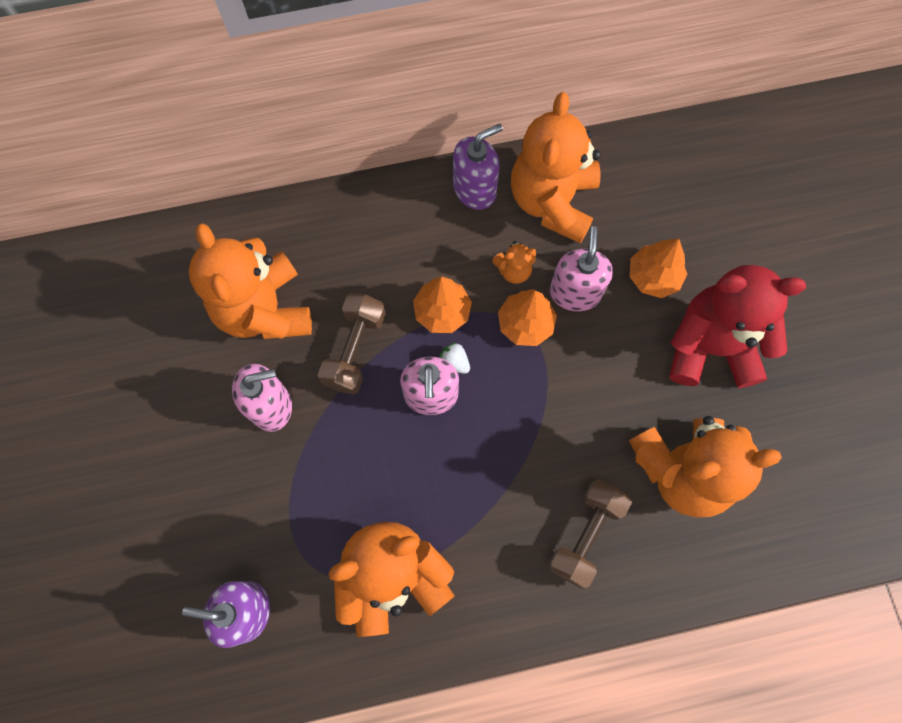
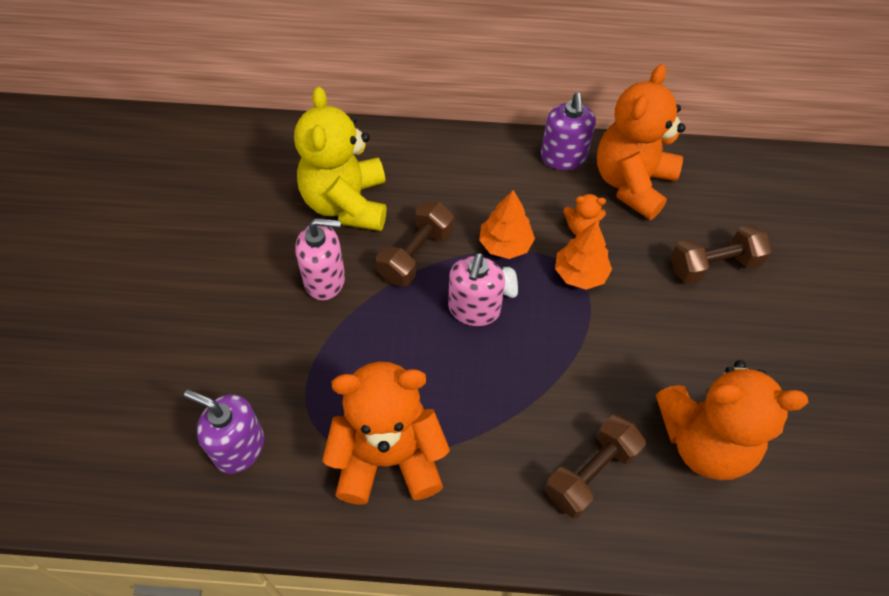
camera: 15 degrees right, 15 degrees down
(264, 309) = (346, 203): orange teddy bear -> yellow teddy bear
(475, 189) = (563, 157): purple soap dispenser -> purple soap dispenser turned 105 degrees clockwise
(575, 292) = (634, 260): pink soap dispenser -> none
(653, 277) = (713, 265): orange tree -> brown dumbbell
(710, 347) = (758, 339): red teddy bear -> none

